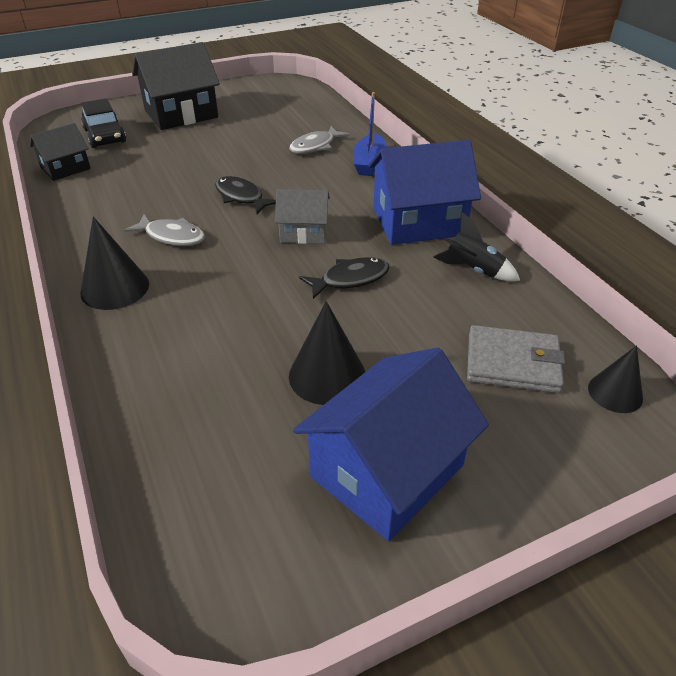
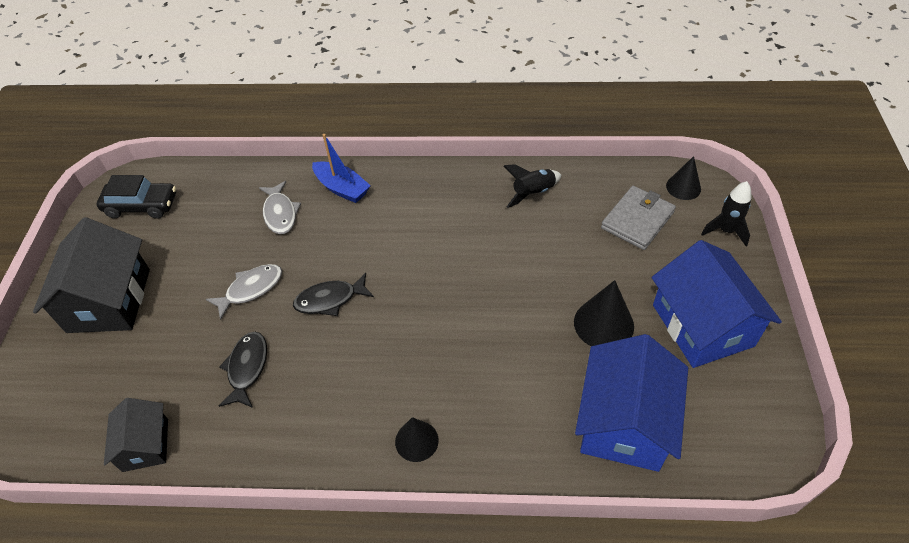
camera: 60 degrees left, 10 degrees up
(105, 136) = (97, 388): black car -> black car (142, 205)
(115, 288) = (416, 441): black cone -> black cone, size x0.66
(172, 236) = (361, 374): grey fish -> grey fish (251, 289)
(304, 232) = (419, 274): grey house -> none
(350, 279) = (502, 268): black fish -> black fish (247, 368)
(418, 221) = (453, 196): blue house -> blue house (624, 422)
(578, 458) = (725, 231): none -> black rocket

